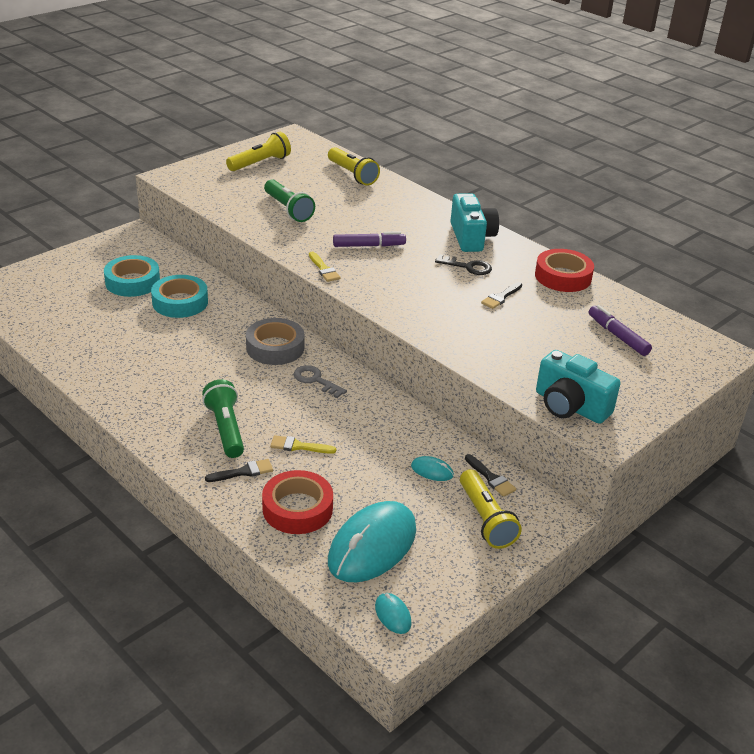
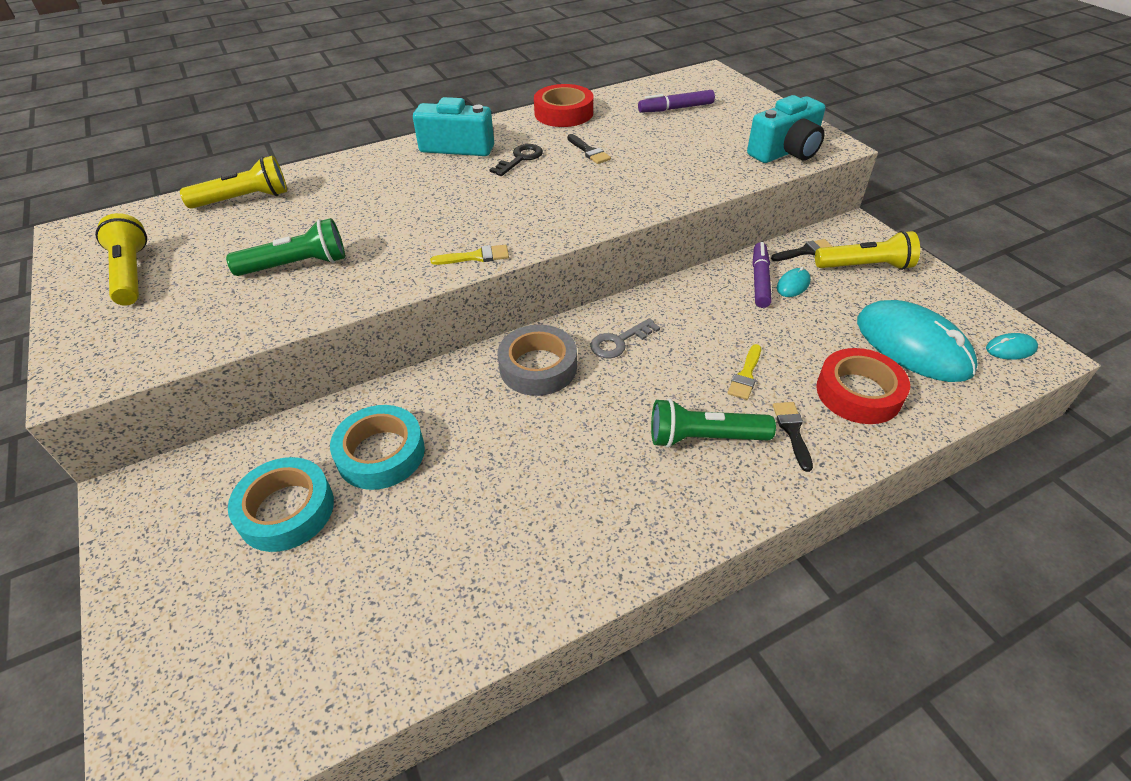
camera: 70 degrees left, 10 degrees up
(369, 246) = (437, 214): purple marker -> purple marker (760, 280)

